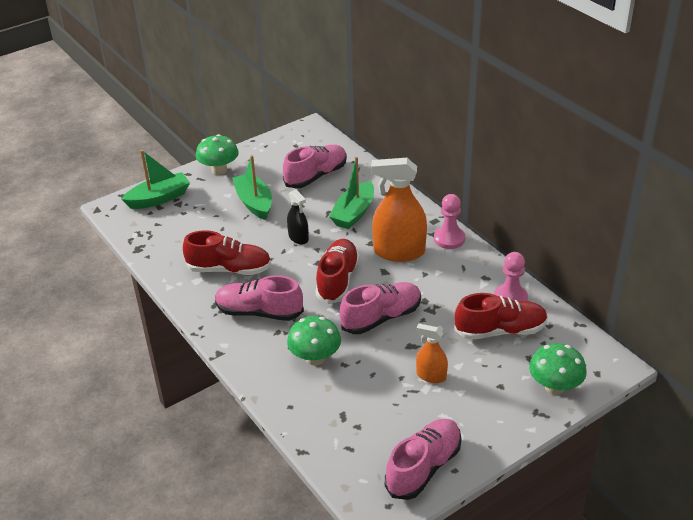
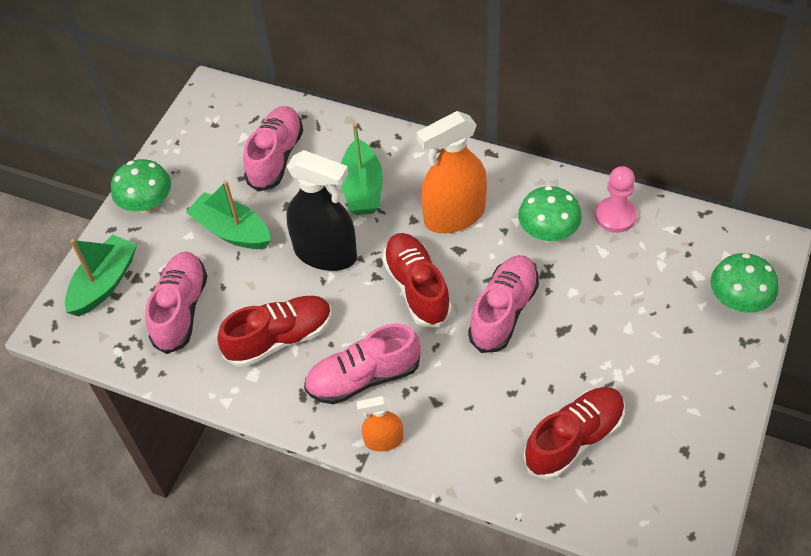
camera: 30 degrees left, 15 degrees up
(298, 237) = (325, 253): black spray bottle -> black spray bottle, size x1.91
(315, 358) = (475, 402): green mushroom -> green mushroom (548, 233)
(423, 467) = (690, 470): pink shoe -> pink shoe (181, 310)
(431, 376) = (611, 356): orange spray bottle -> orange spray bottle (383, 440)
(449, 239) = (494, 171): pink pawn -> none
(500, 331) = (636, 262): red shoe -> red shoe (574, 439)

